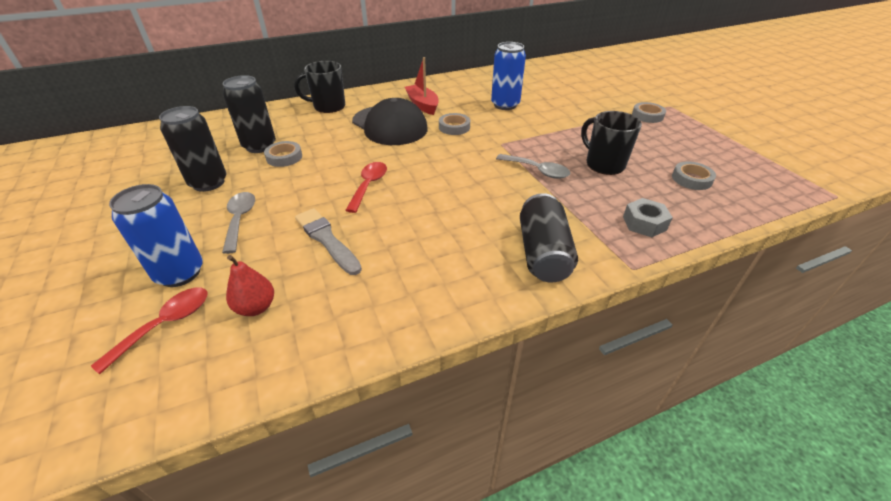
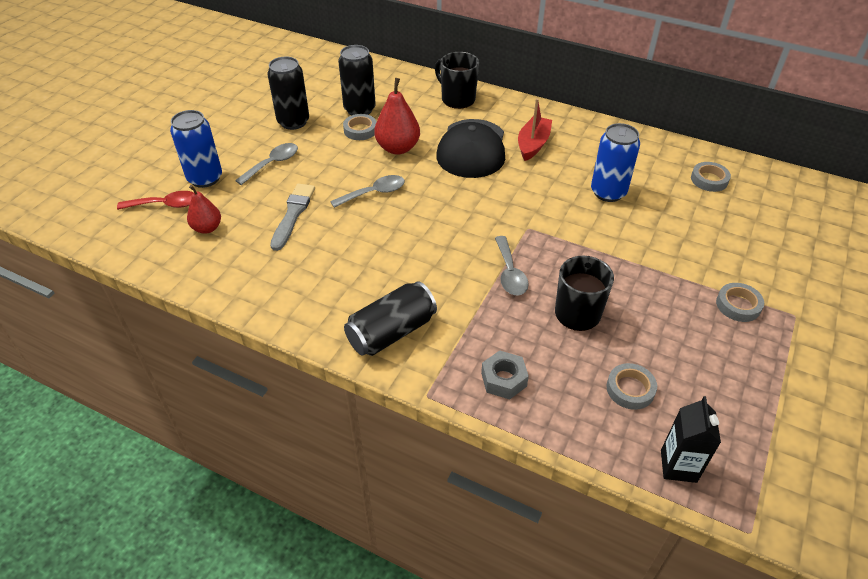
camera: 50 degrees right, 5 degrees up
(336, 151) = (398, 148): none -> red pear
(369, 185) = (374, 193): red spoon -> grey spoon
(454, 127) = (519, 185): grey tape -> grey tape (709, 180)
(771, 194) = (678, 466): none -> black carton

